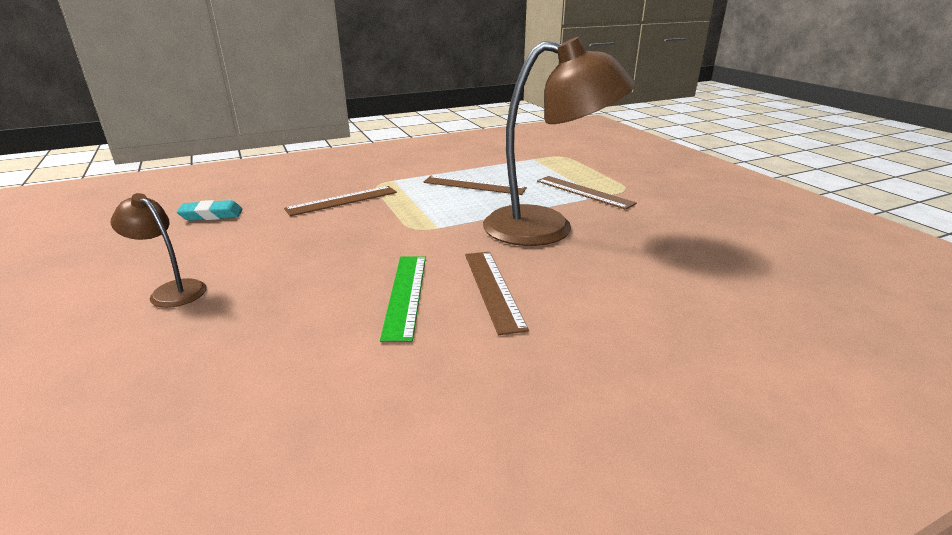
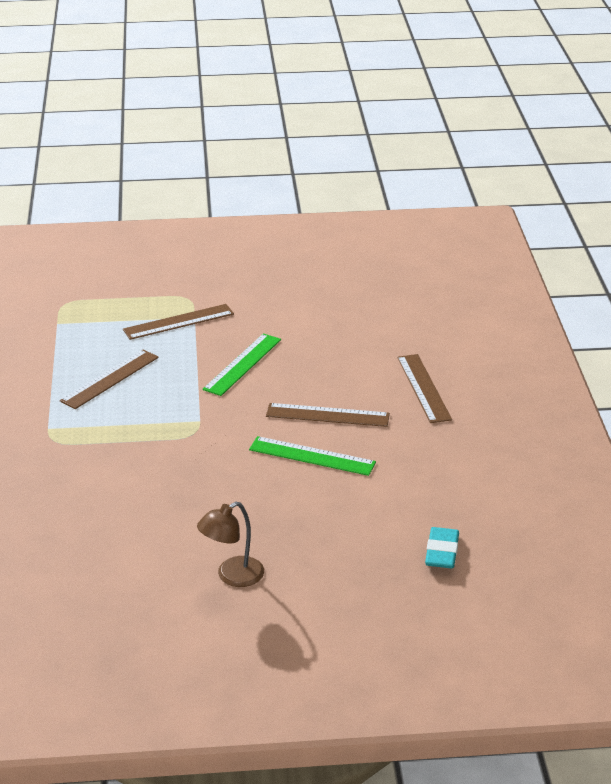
camera: 70 degrees left, 5 degrees up
(211, 215) = (62, 561): turquoise eraser -> turquoise eraser (442, 552)
(342, 200) = (87, 469): brown ruler -> brown ruler (423, 388)
(547, 228) = (242, 364): brown lamp -> green ruler

